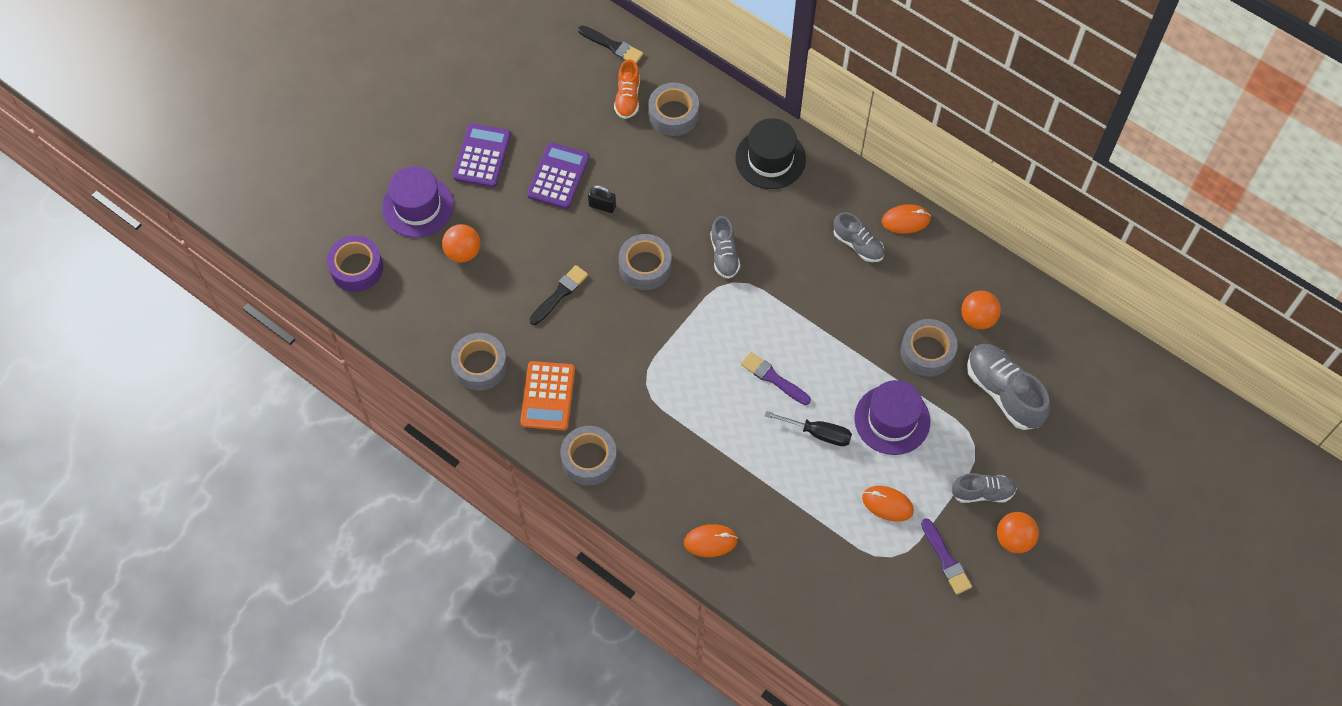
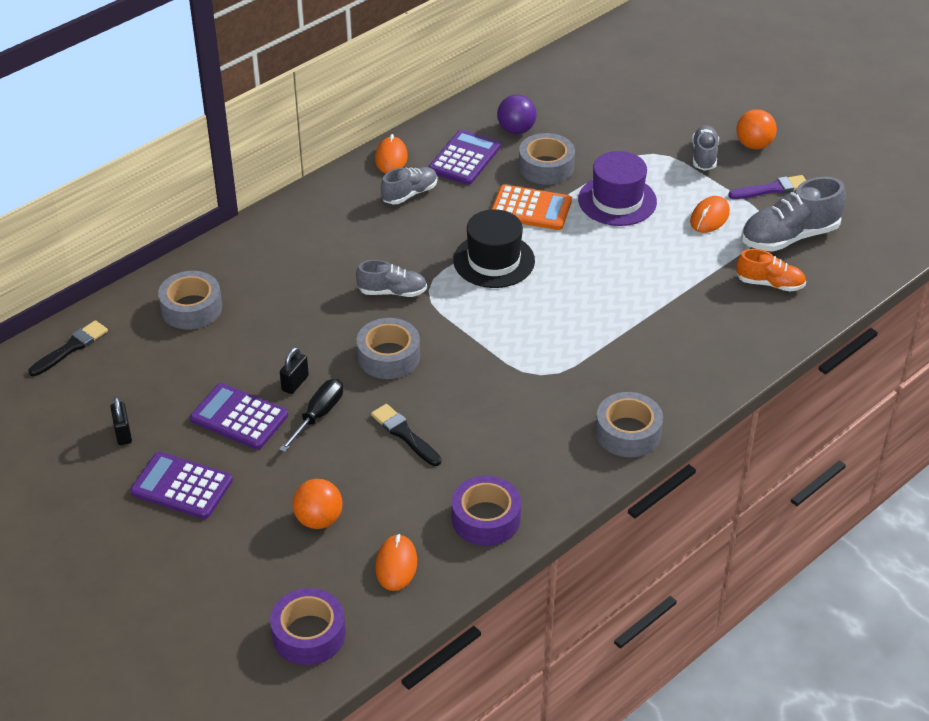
camera: 80 degrees left, 20 degrees down
(418, 206) = (234, 560): purple hat -> none
(480, 366) = (486, 519): grey tape -> purple tape
(529, 105) = (123, 433): none -> black padlock
(548, 396) = (540, 460): orange calculator -> orange calculator (531, 209)
(627, 98) = (152, 343): orange shoe -> orange shoe (770, 284)
(710, 541) = (739, 347): orange mouse -> orange mouse (396, 565)
(770, 159) = (281, 241): black hat -> black hat (494, 260)
(773, 378) = (553, 275): purple brush -> none
(818, 433) = (624, 252): black screwdriver -> black screwdriver (318, 415)
(921, 281) = (464, 158): none -> purple calculator
(977, 318) = (516, 130): orange ball -> purple ball
(1003, 392) = (600, 127): grey shoe -> grey shoe (789, 237)

